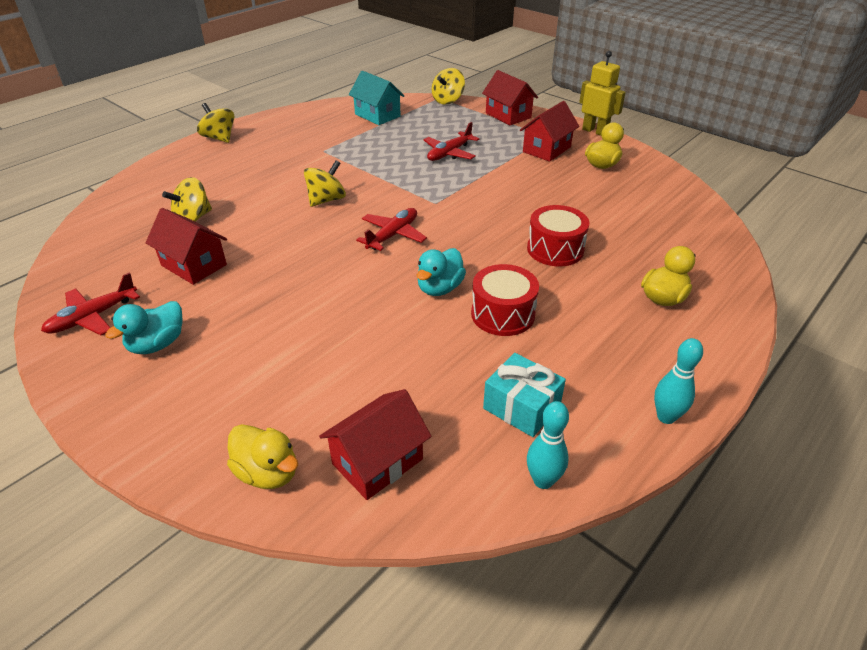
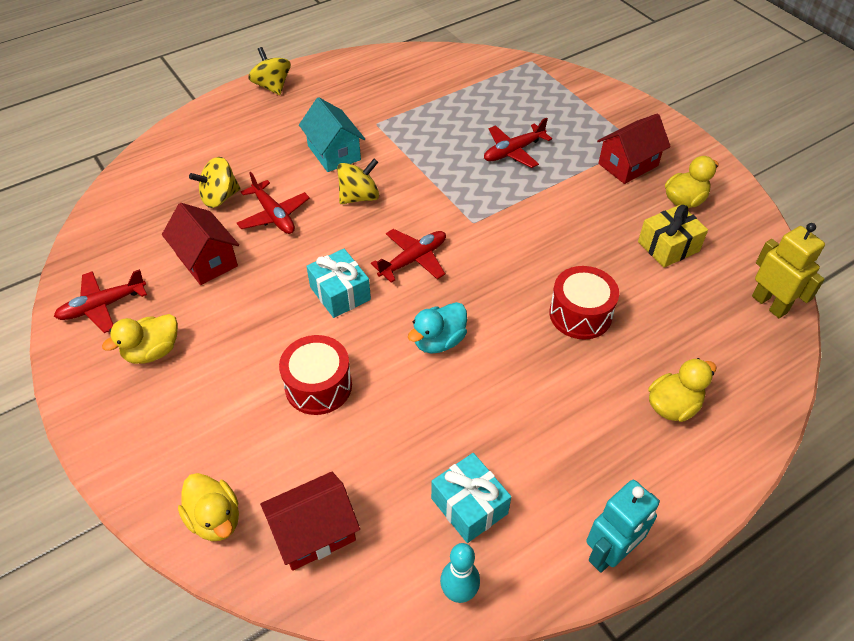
camera: 15 degrees right, 10 degrees up
(157, 344) = (152, 351): turquoise duck -> yellow duck
(250, 223) = (274, 215): none -> red plane
(334, 269) = (340, 293): none -> turquoise gift
(377, 115) = (451, 78): turquoise house -> turquoise house (334, 153)
(447, 100) = (540, 66): yellow spinning top -> none
(502, 314) = (492, 389): red drum -> red drum (318, 386)
(508, 115) = (602, 102): red house -> none
(595, 131) = (698, 145): yellow robot -> yellow robot (769, 304)
(604, 195) = (668, 246): none -> yellow gift
(666, 417) = (609, 553): turquoise bowling pin -> turquoise robot

